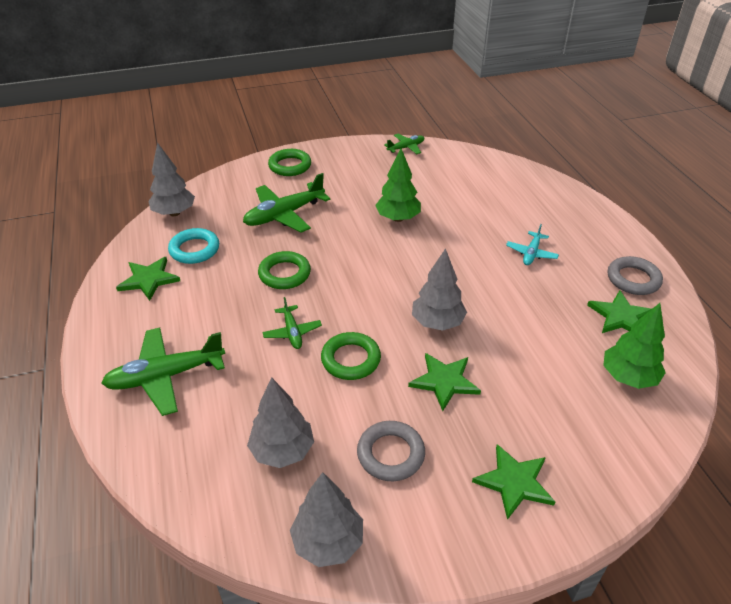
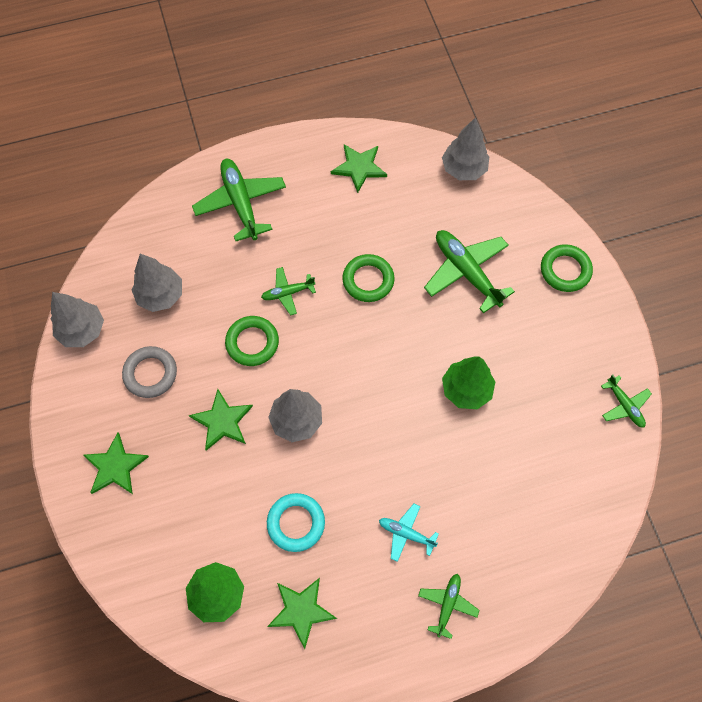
camera: 90 degrees right, 25 degrees up
(194, 249) = (404, 197): turquoise ring -> turquoise ring (296, 523)
(582, 233) = (447, 604): none -> green plane
(633, 279) = (361, 644): grey ring -> none

